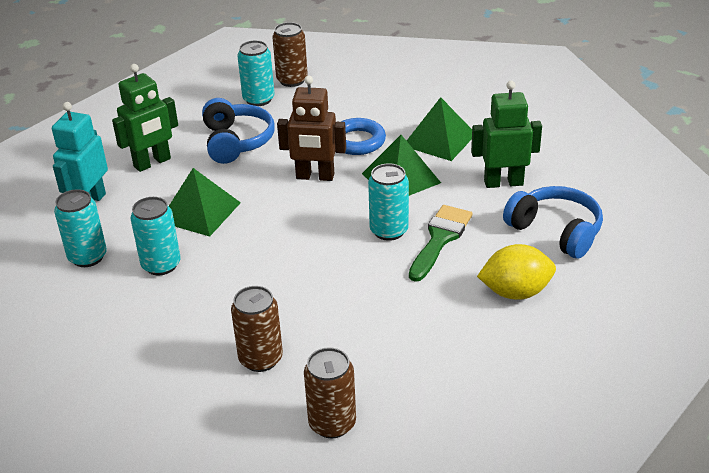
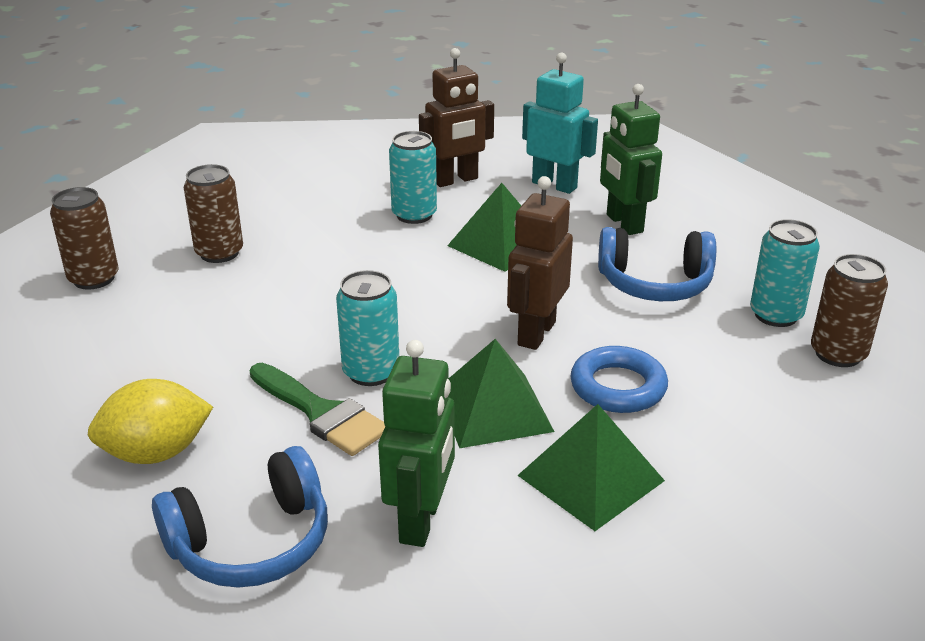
camera: 105 degrees right, 5 degrees down
(87, 257) = (455, 180): turquoise can -> brown robot
(515, 292) = (156, 453): yellow lemon -> yellow lemon turned 60 degrees clockwise

